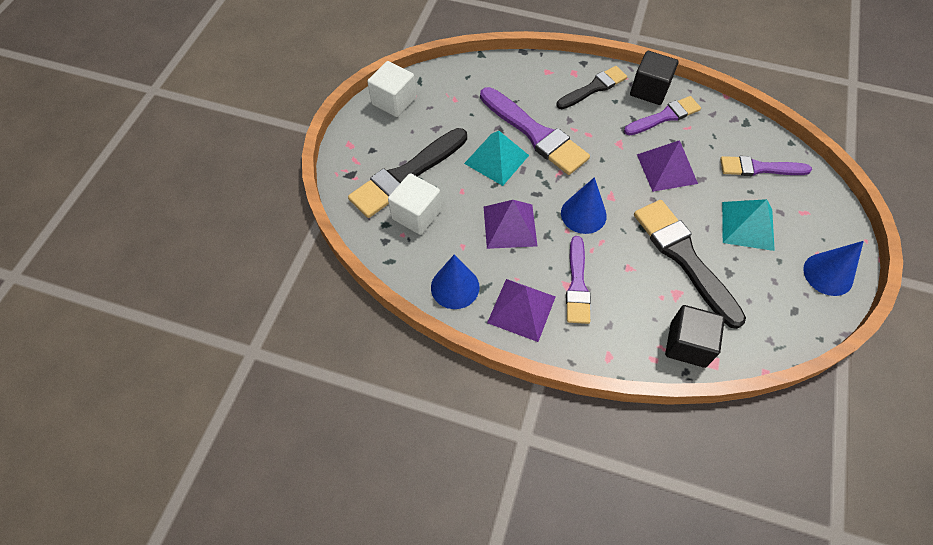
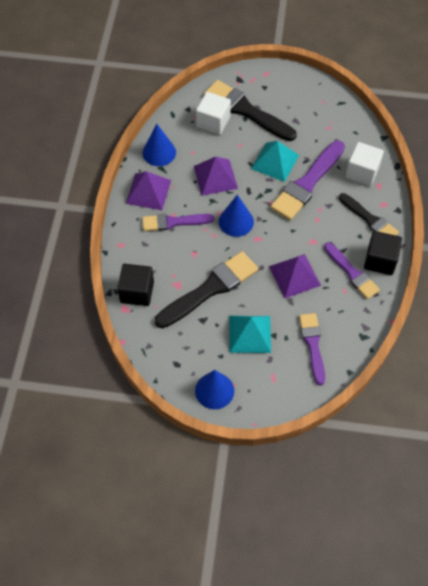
camera: 80 degrees right, 0 degrees up
(394, 101) = (315, 91): white cube -> white cube (362, 172)

